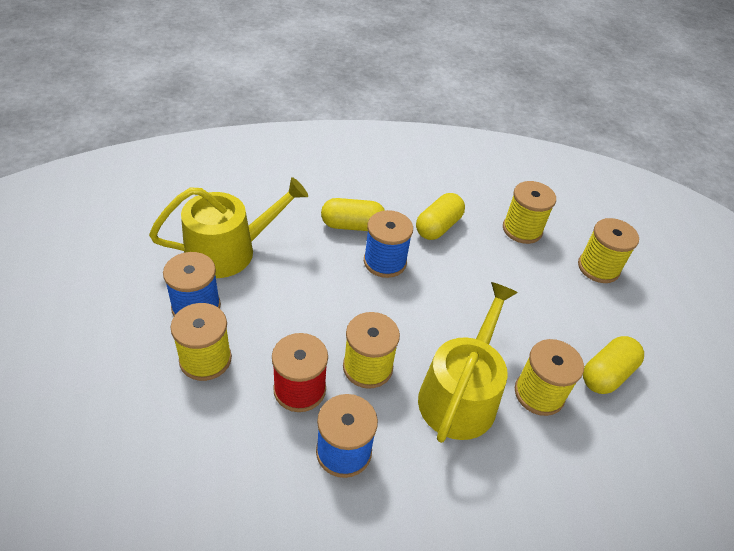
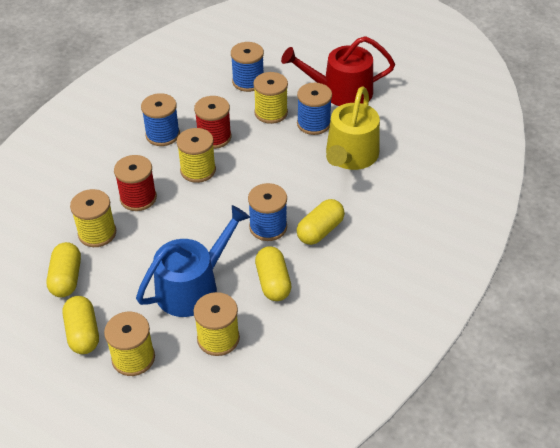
camera: 135 degrees right, 0 degrees up
(110, 312) = (340, 92): none -> red watering can
(152, 427) = (248, 82): none -> blue spool
(460, 394) = (138, 198): yellow watering can -> red spool
(501, 274) = (193, 286): none -> blue watering can
(626, 315) = (83, 333): none -> yellow capsule

